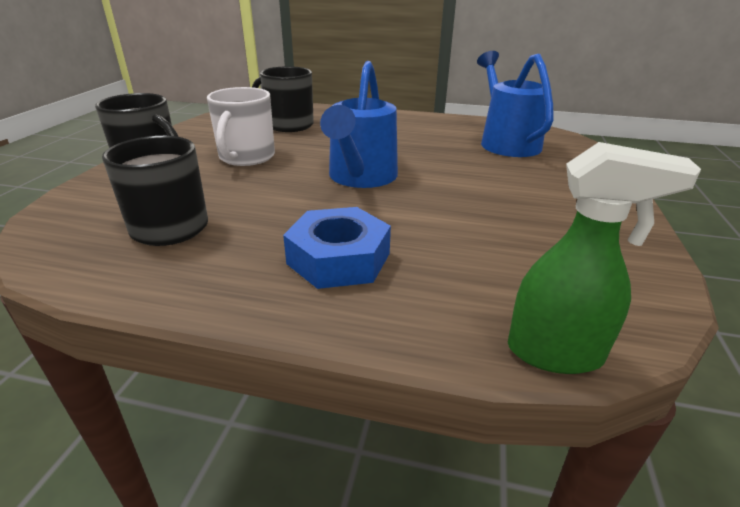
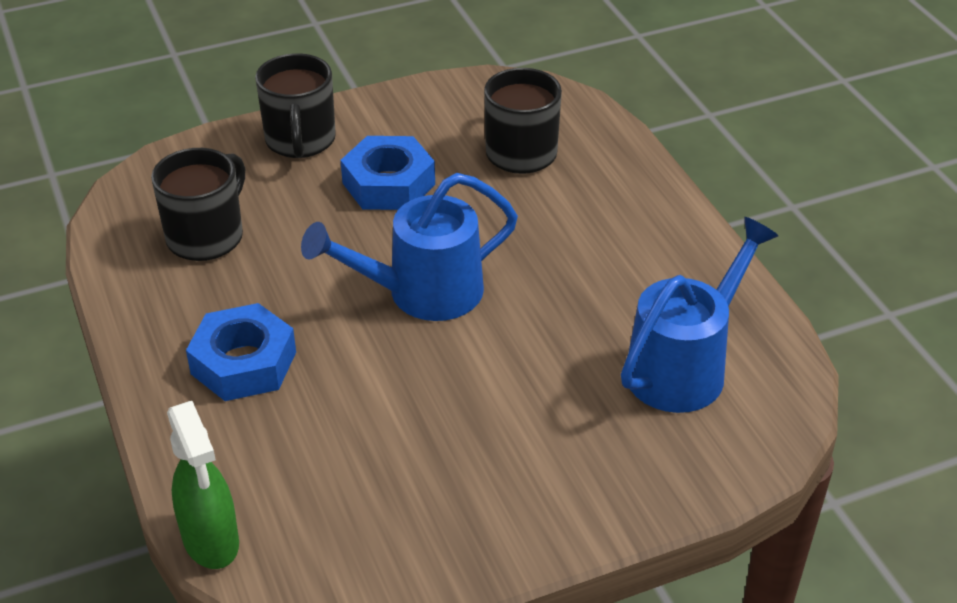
camera: 55 degrees right, 10 degrees up
(246, 157) = (388, 183): white mug -> blue nut

